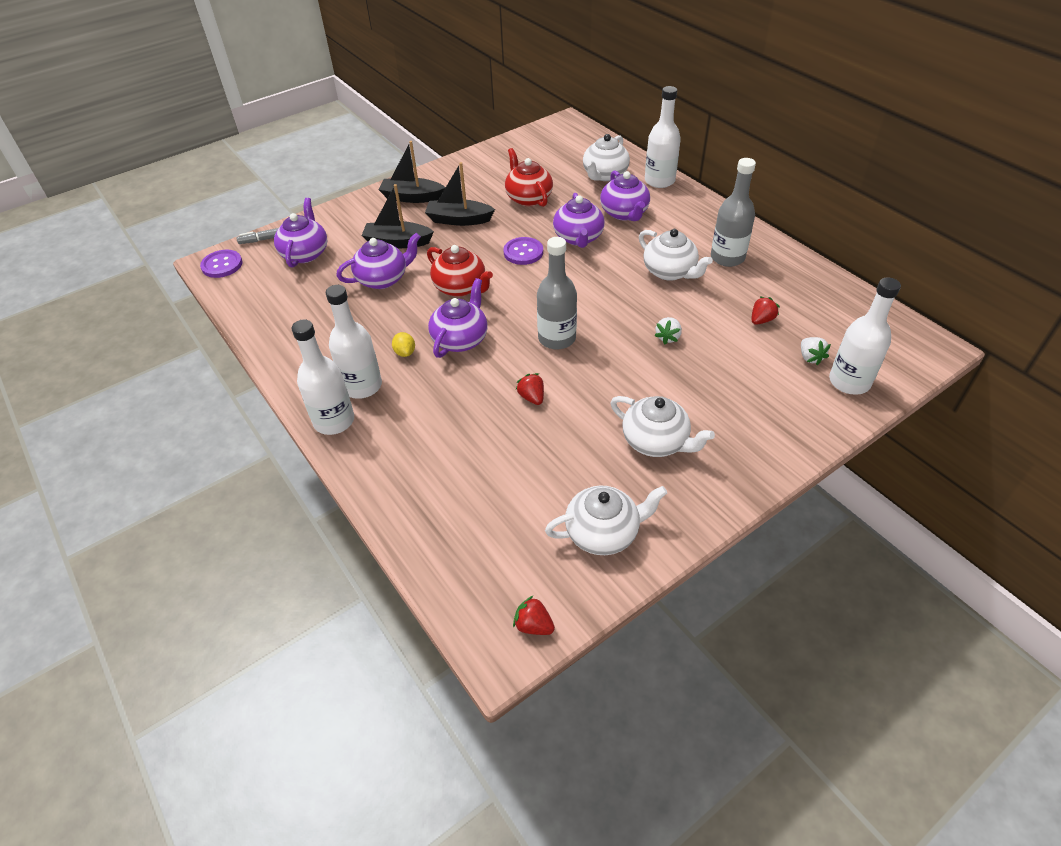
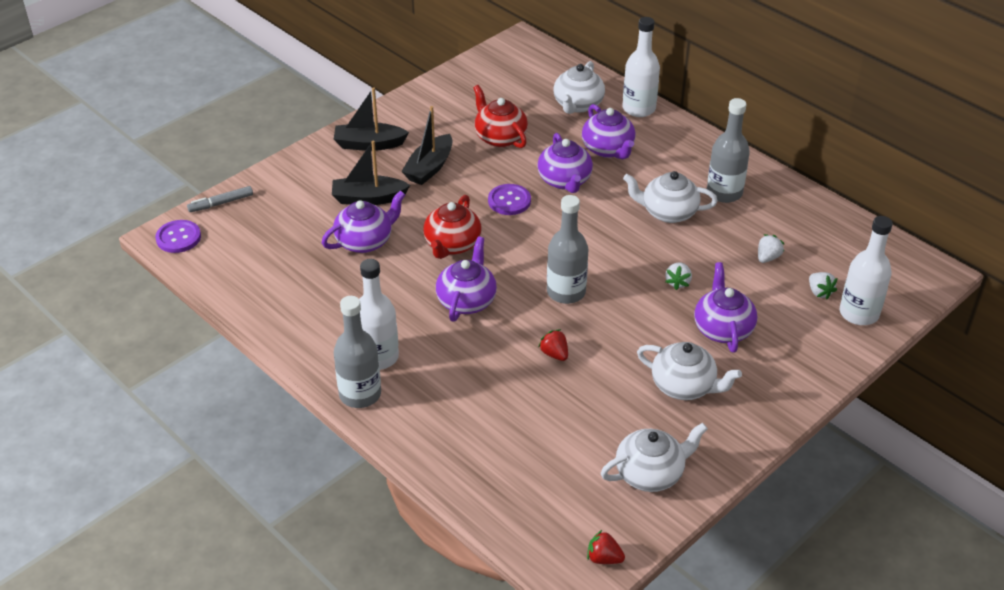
camera: 10 degrees left, 5 degrees down
(305, 253) = (269, 218): purple teapot -> purple teapot (722, 329)
(334, 421) = (360, 394): white bottle -> grey bottle
(405, 352) = (412, 319): yellow lemon -> none
(459, 220) = (429, 168): black boat -> black boat turned 60 degrees counterclockwise
(461, 287) = (452, 245): red teapot -> red teapot turned 75 degrees clockwise
(670, 272) = (668, 212): white teapot -> white teapot turned 150 degrees clockwise
(761, 320) = (767, 257): red strawberry -> white strawberry

